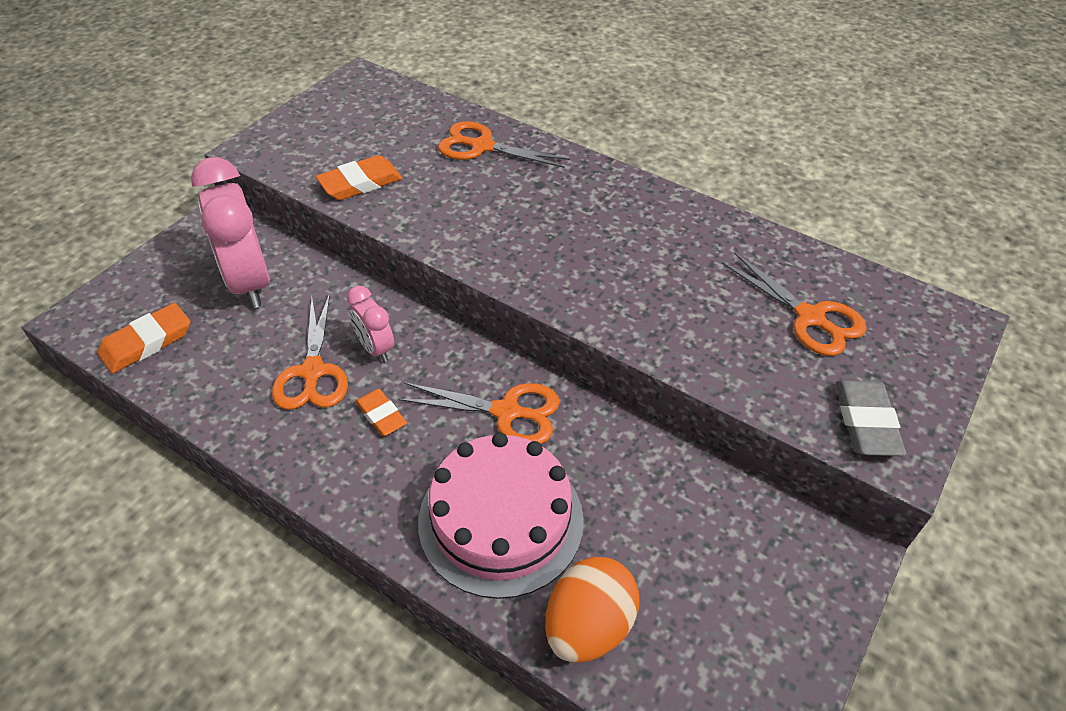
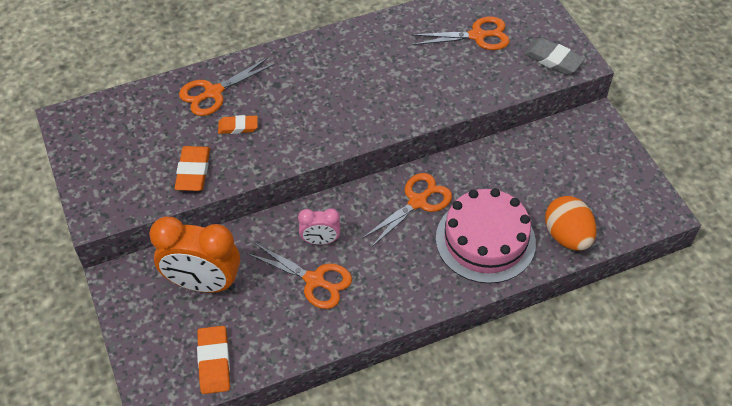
camera: 55 degrees left, 5 degrees up
(249, 282) = (203, 284): pink clock -> orange clock
(381, 415) = (375, 261): orange eraser -> orange eraser (238, 127)

